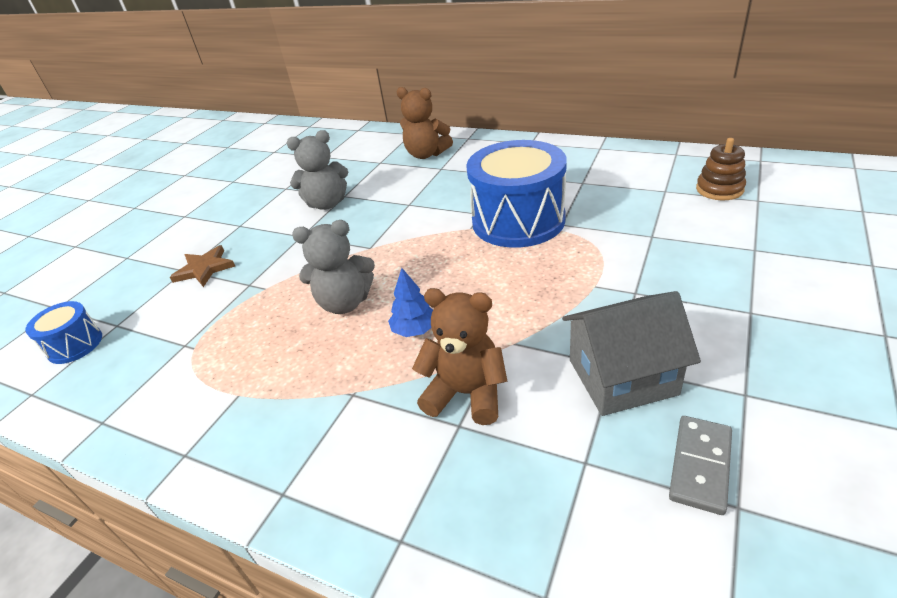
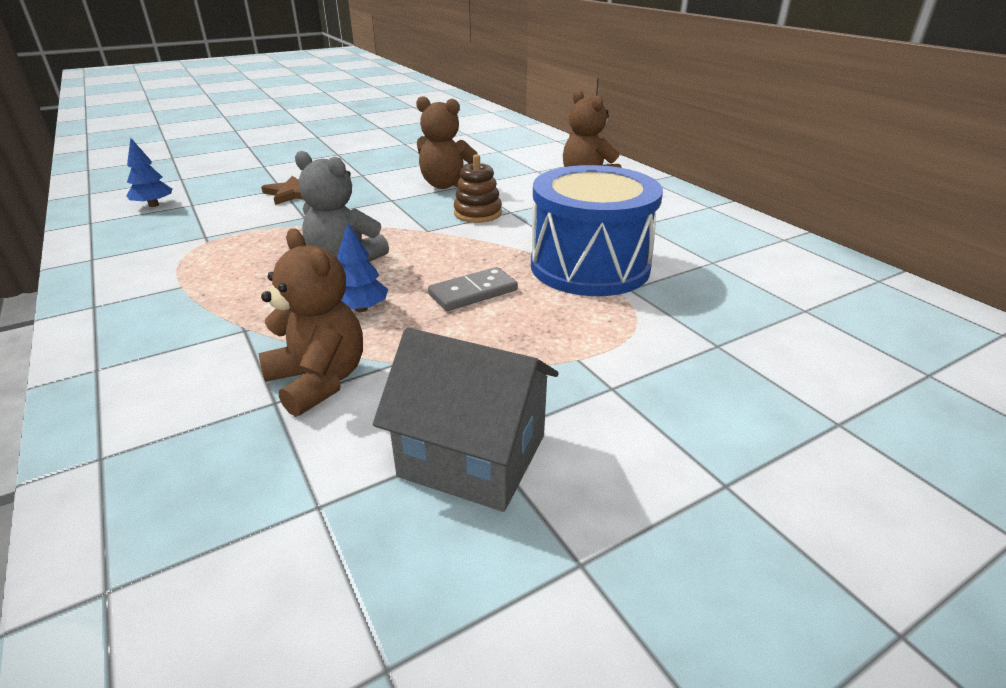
camera: 30 degrees right, 5 degrees down
(75, 345) = (154, 205): blue drum -> blue tree
(327, 204) = (446, 185): grey teddy bear -> brown teddy bear
(700, 465) = (415, 595): grey domino -> grey domino (473, 292)
(719, 189) = (886, 339): brown stacking toy -> brown stacking toy (477, 213)

